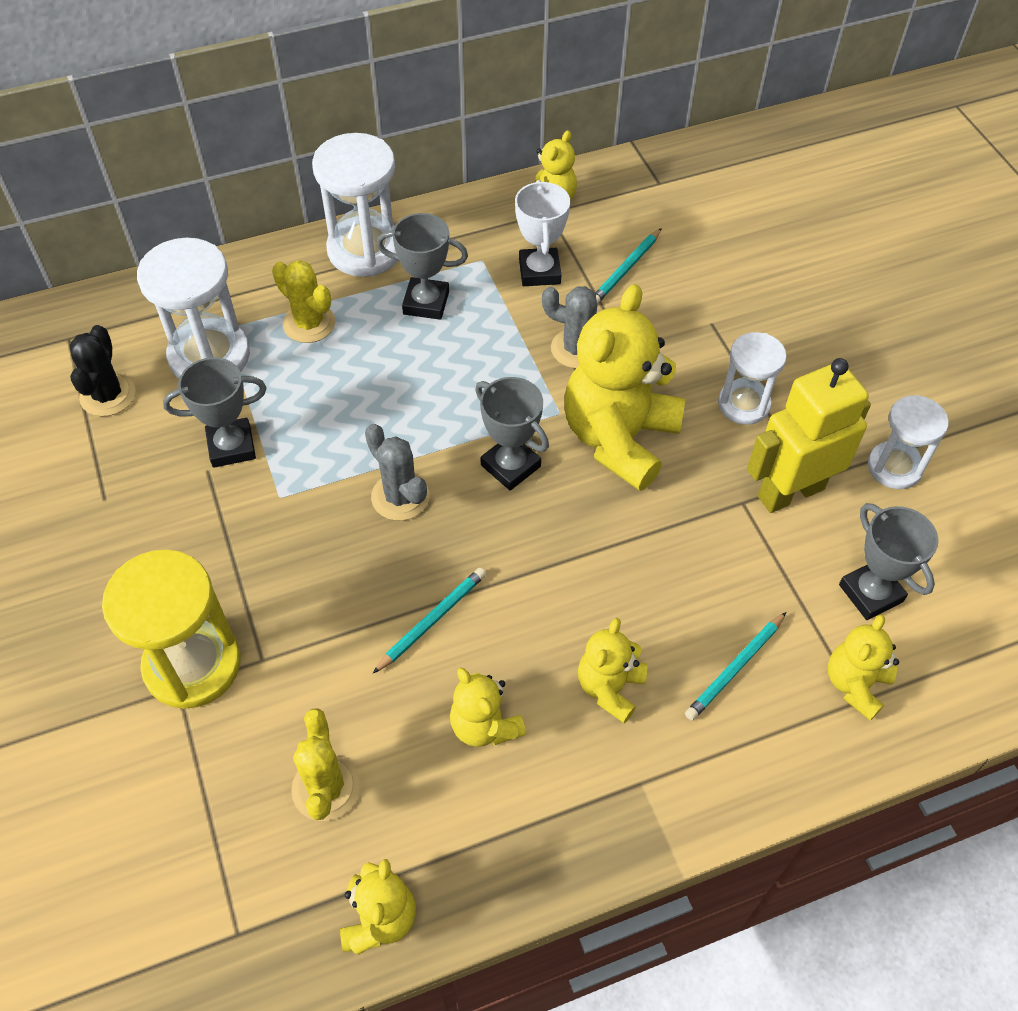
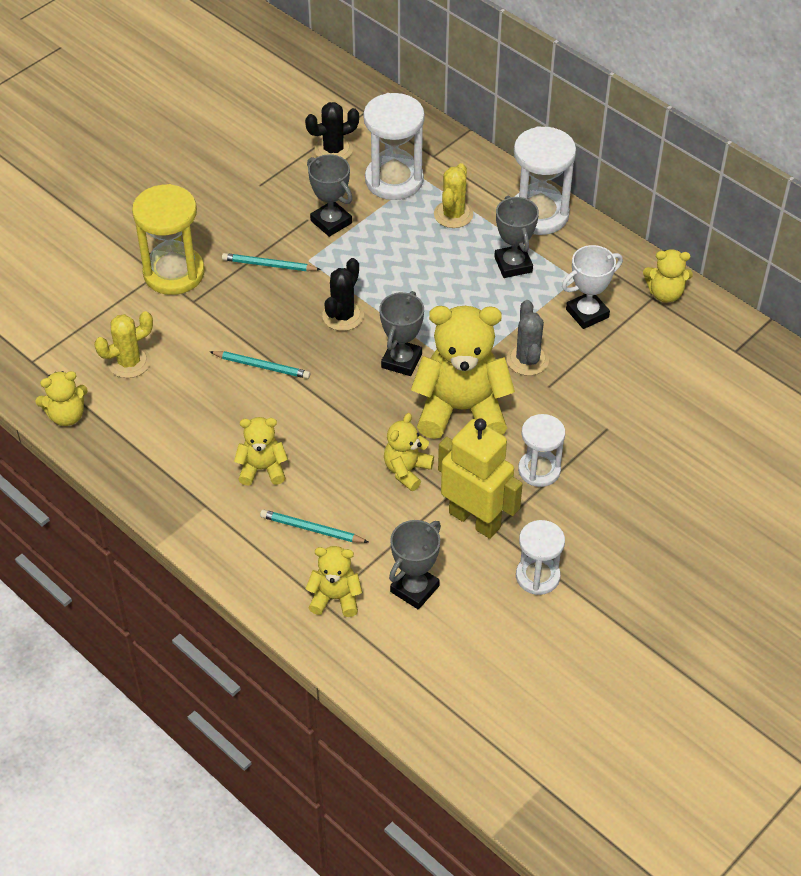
camera: 65 degrees right, 5 degrees down
(400, 497) = (343, 316): grey cactus -> black cactus
(485, 725) = (205, 418): yellow teddy bear -> yellow teddy bear (407, 470)
(626, 269) = (625, 361): turquoise pencil -> turquoise pencil (269, 265)

